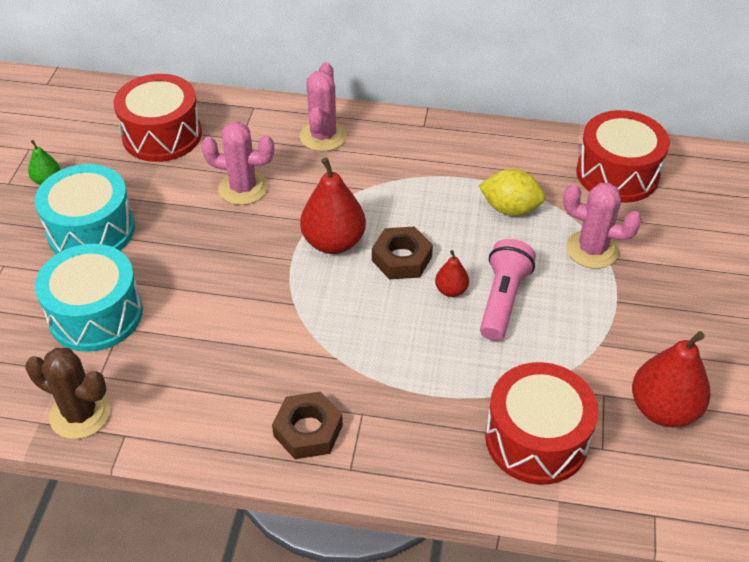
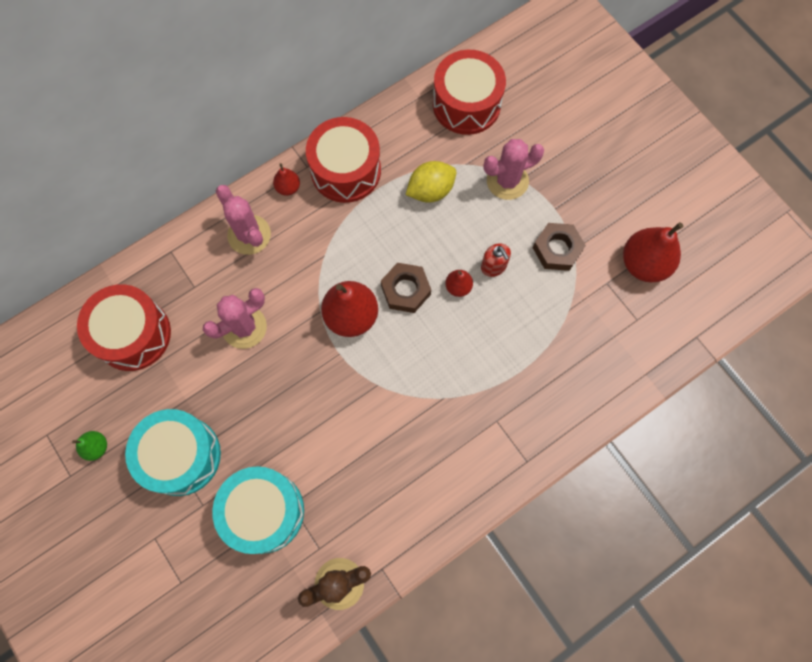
camera: 45 degrees left, 25 degrees up
(308, 430) = (479, 461): brown nut -> brown nut (557, 249)
(391, 128) = (288, 188): none -> red pear
(502, 300) = (493, 266): pink flashlight -> red soap dispenser
(536, 439) = (600, 346): red drum -> red drum (346, 170)

